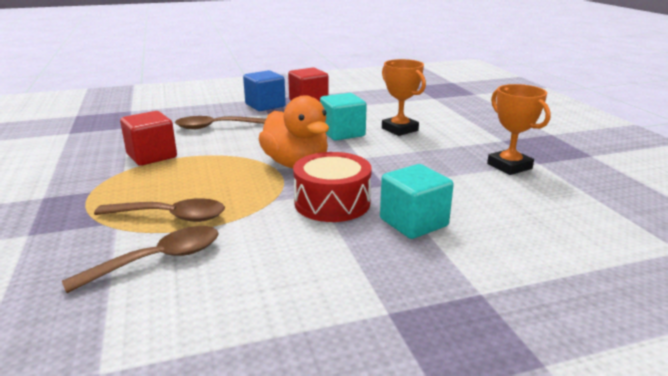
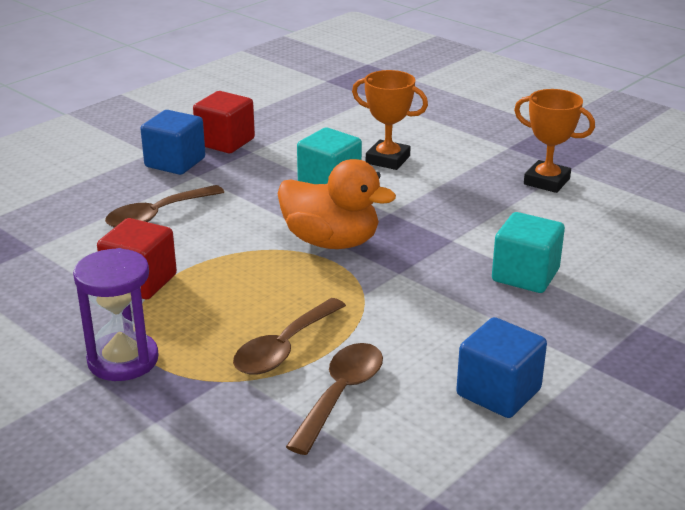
camera: 30 degrees left, 5 degrees up
(73, 193) = (123, 360): none -> purple hourglass
(171, 217) = (284, 348): brown spoon -> brown spoon turned 150 degrees clockwise
(275, 304) = (498, 392): none -> blue cube
(332, 203) = (427, 278): red drum -> none

